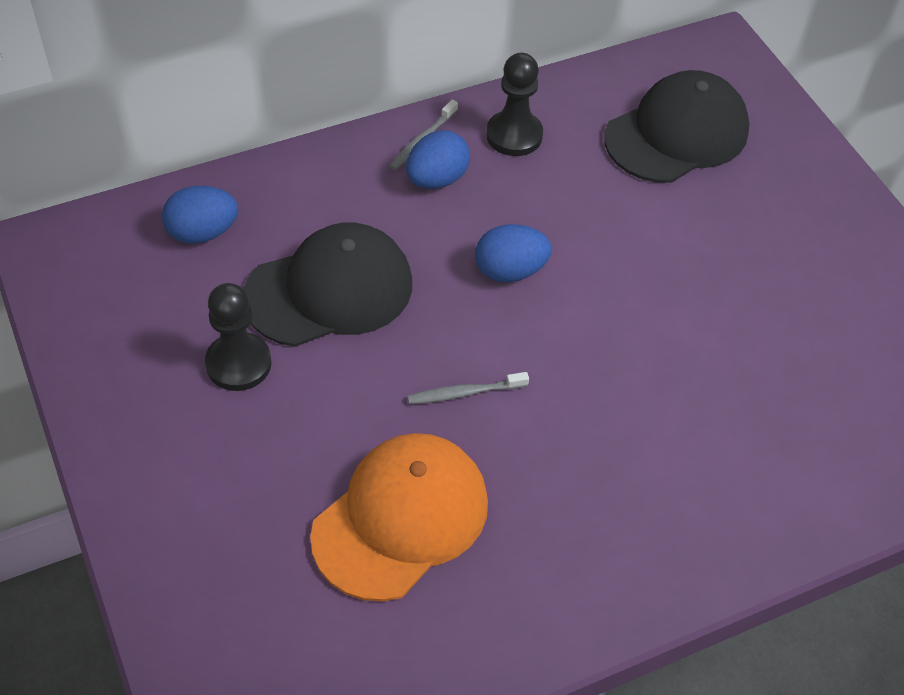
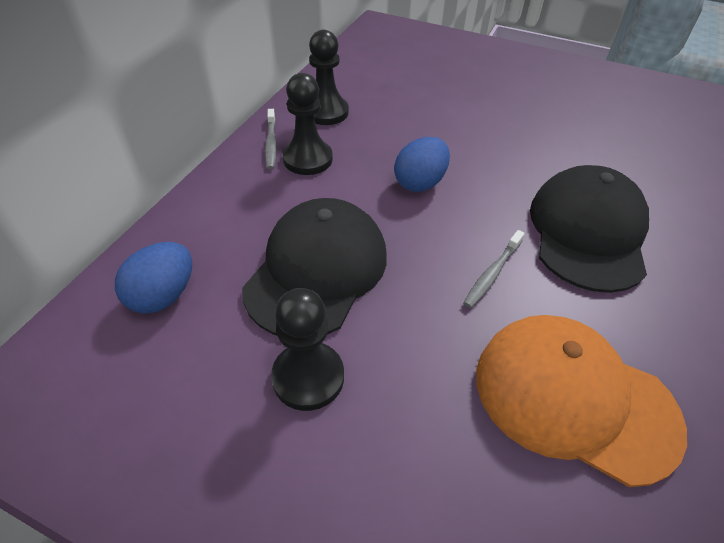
camera: 40 degrees left, 5 degrees down
(401, 518) = (573, 398): orange cap -> orange cap turned 60 degrees counterclockwise
(436, 179) = (307, 159): blue egg -> black pawn
(677, 134) = (413, 69): black cap -> black cap (587, 232)

